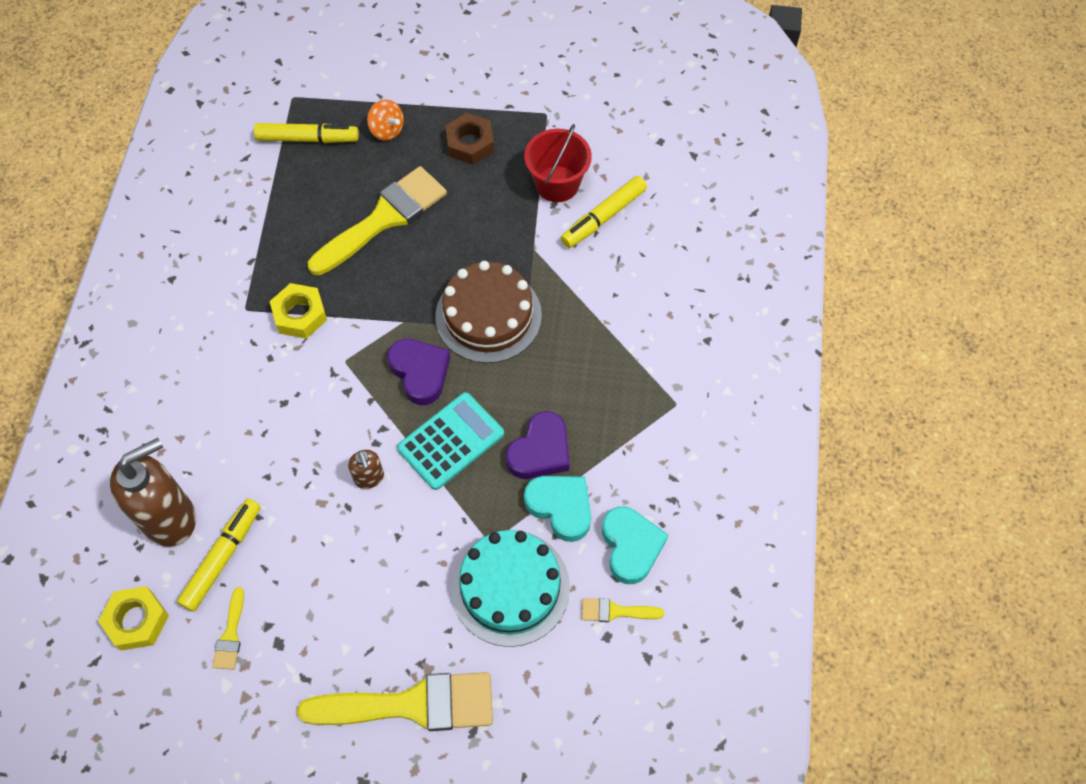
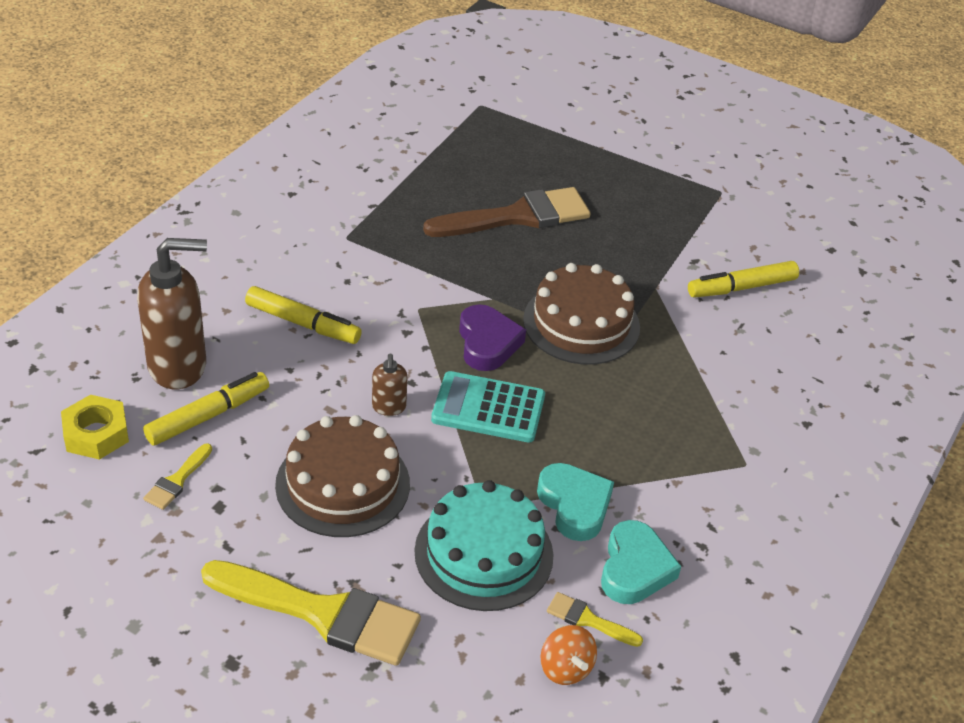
camera: 20 degrees right, 20 degrees down
(300, 315) = (395, 259): yellow nut -> none
(307, 139) = (477, 137): yellow marker -> yellow marker (303, 323)
(368, 574) = (343, 484): none -> brown cake
(384, 219) = (517, 216): yellow brush -> brown brush
(387, 130) = (556, 155): orange spinning top -> orange spinning top (565, 668)
(451, 441) = (488, 408): turquoise calculator -> turquoise calculator turned 150 degrees counterclockwise
(470, 144) = (633, 190): brown nut -> none
(540, 451) = (577, 450): purple heart -> none
(557, 184) = (706, 247): red bucket -> none

